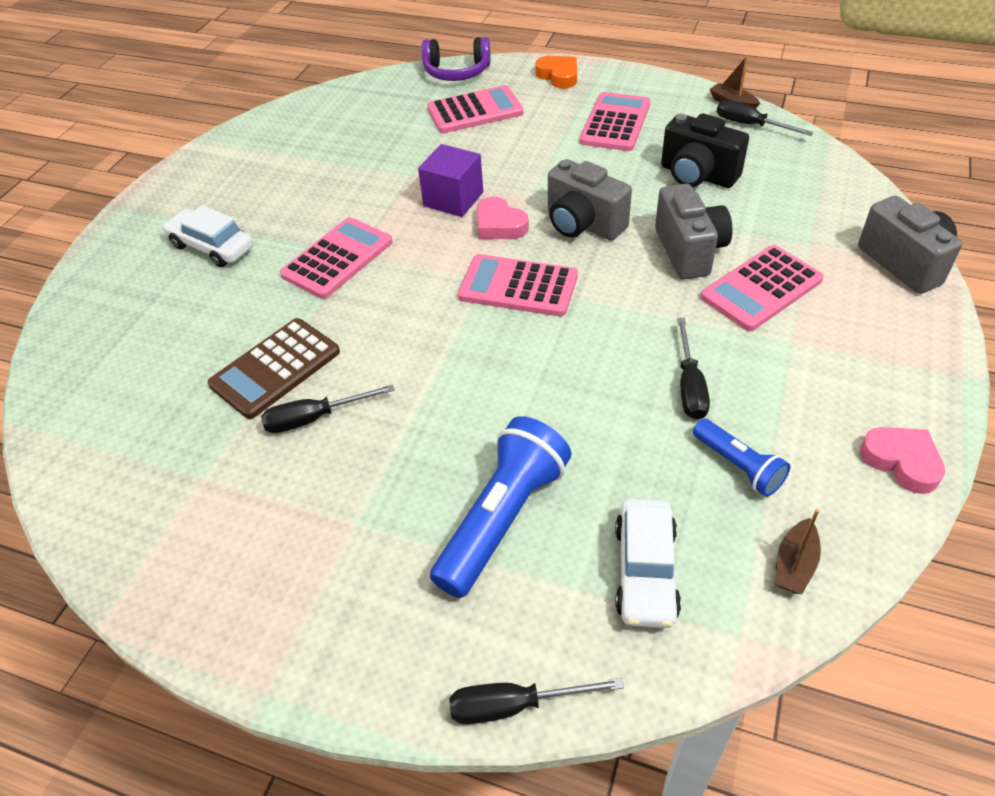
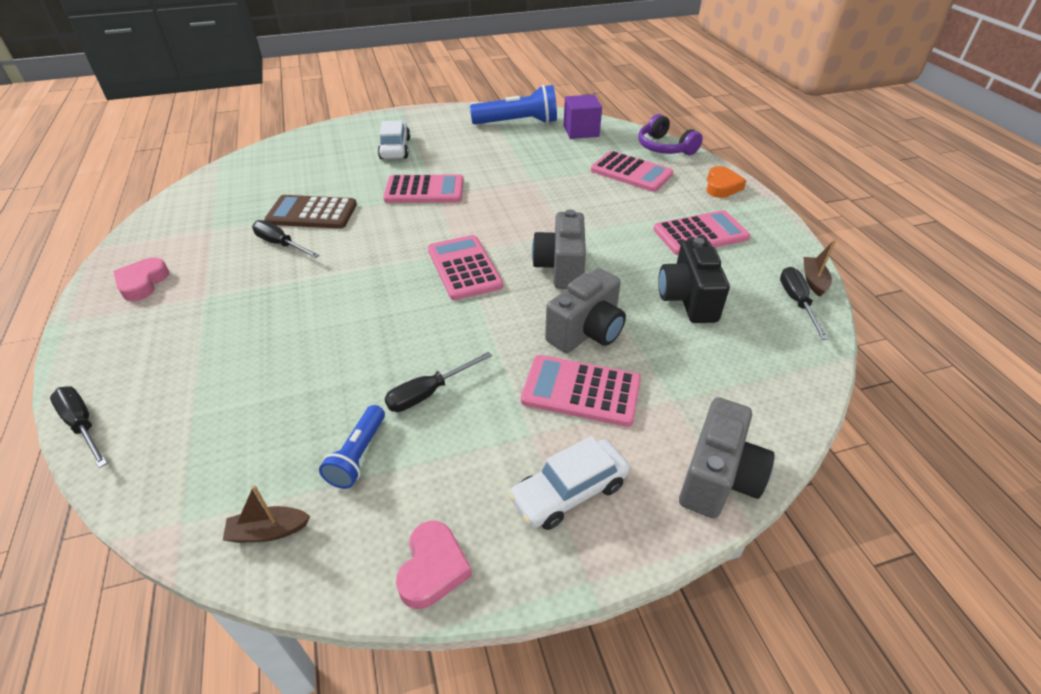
camera: 50 degrees right, 5 degrees down
(453, 199) = (526, 205): purple cube -> purple cube (581, 131)
(499, 225) = (520, 233): pink heart -> pink heart (142, 283)
(502, 518) = (238, 353): blue flashlight -> blue flashlight (518, 123)
(645, 571) = (222, 443): white car -> white car (569, 492)

